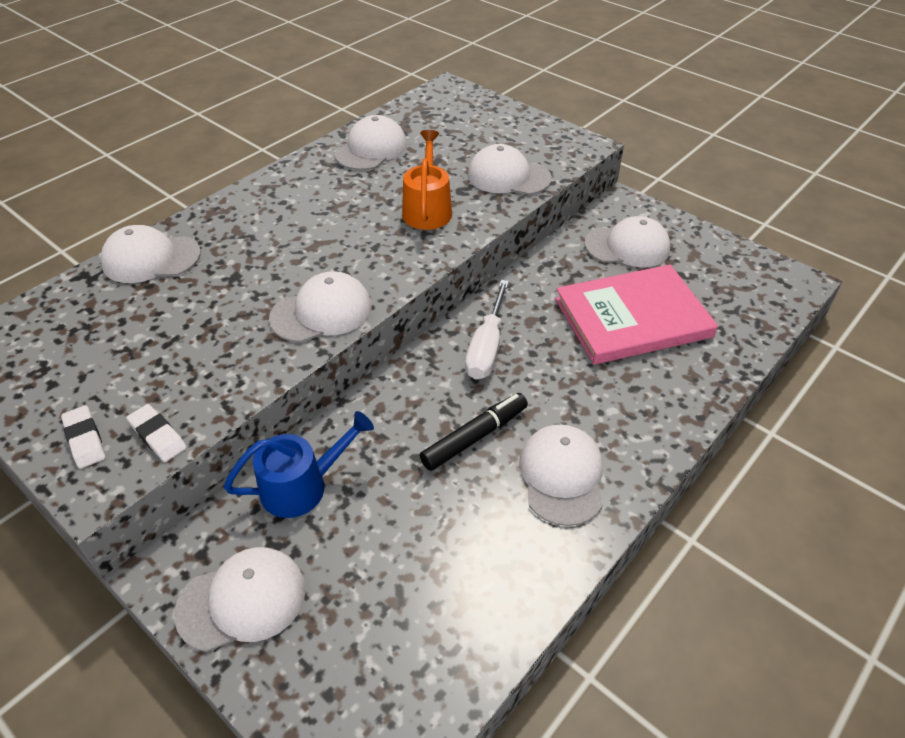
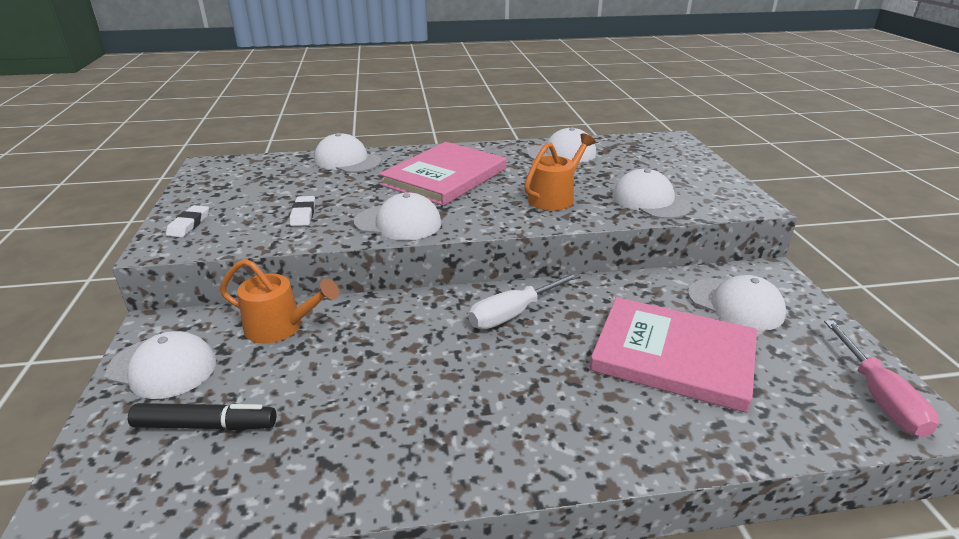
camera: 40 degrees right, 15 degrees down
(158, 436) = (220, 240): white eraser -> white eraser (303, 214)
(293, 232) = (445, 177): none -> pink book
(302, 486) = (280, 327): blue watering can -> orange watering can
(474, 437) = (425, 364): black marker -> black marker (206, 425)
(562, 476) = (455, 431): white cap -> none
(766, 278) = (879, 397): none -> pink screwdriver

